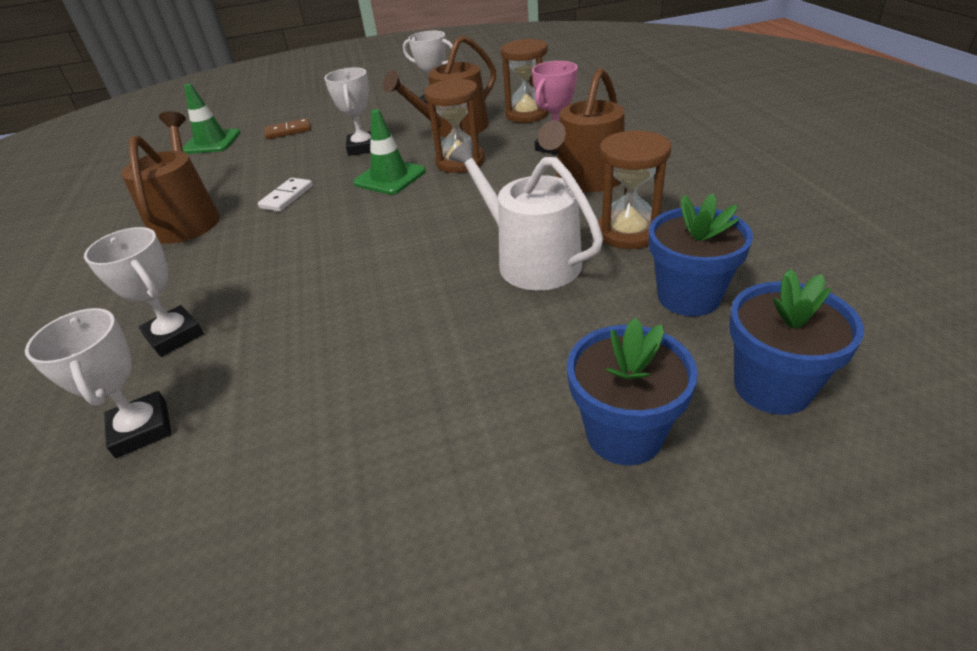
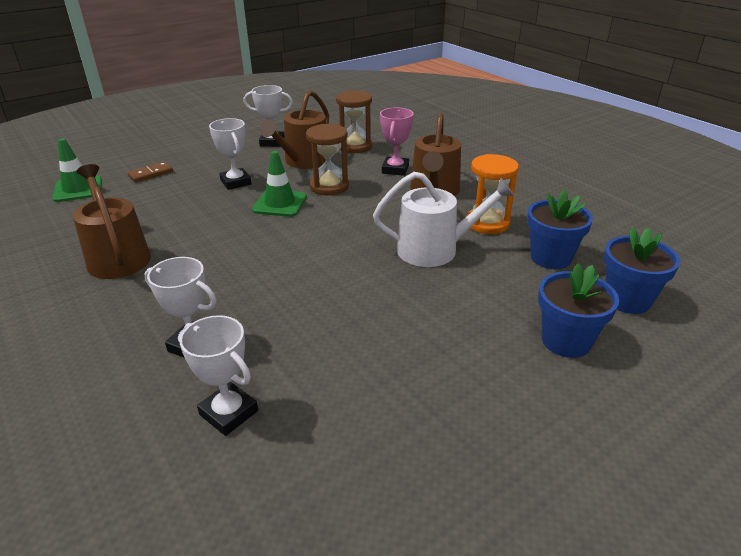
camera: 25 degrees left, 5 degrees down
(286, 197) = (199, 228): white domino -> none
(530, 260) = (435, 249): white watering can -> white watering can turned 150 degrees clockwise
(628, 232) = (487, 223): brown hourglass -> orange hourglass

